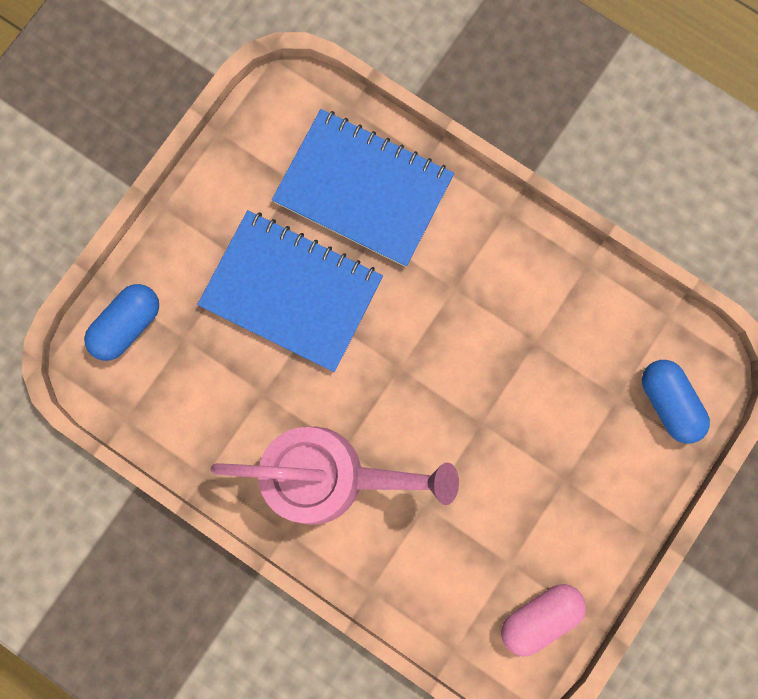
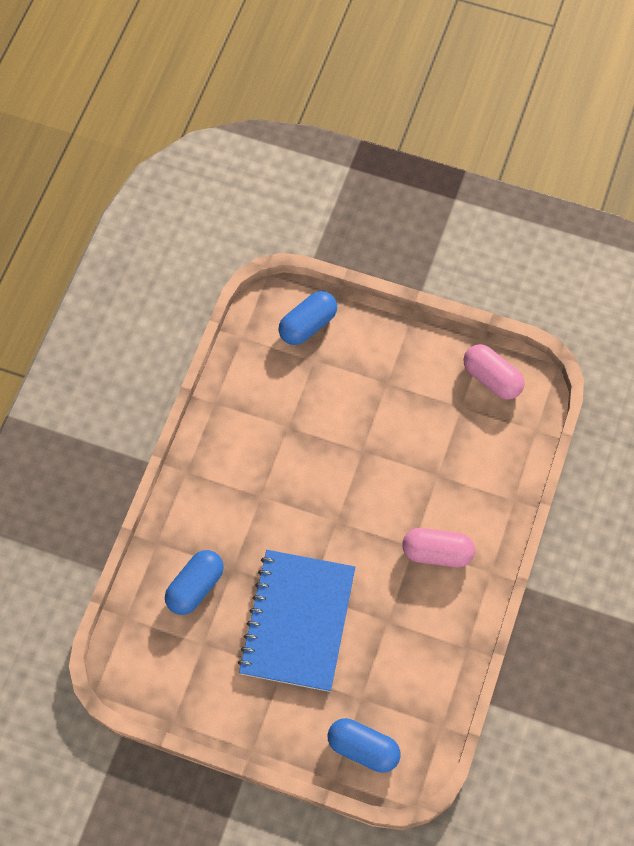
camera: 105 degrees left, 15 degrees down
(328, 476) = (437, 553): pink watering can -> pink capsule
(363, 189) = (195, 587): blue notebook -> blue capsule

